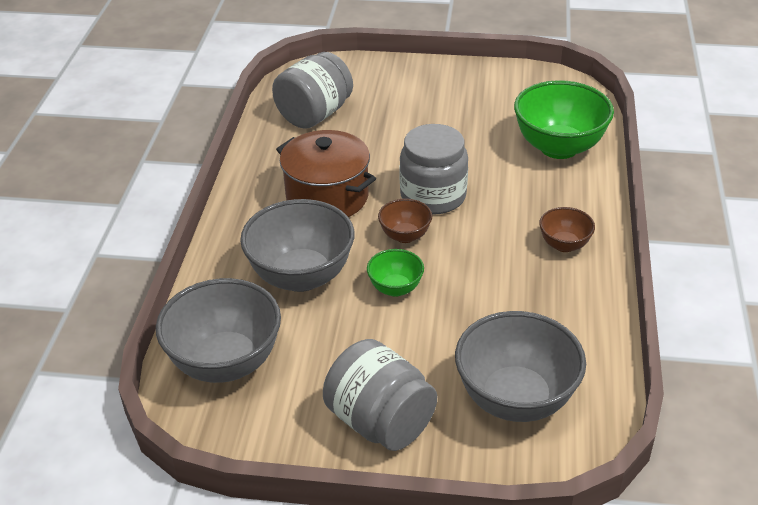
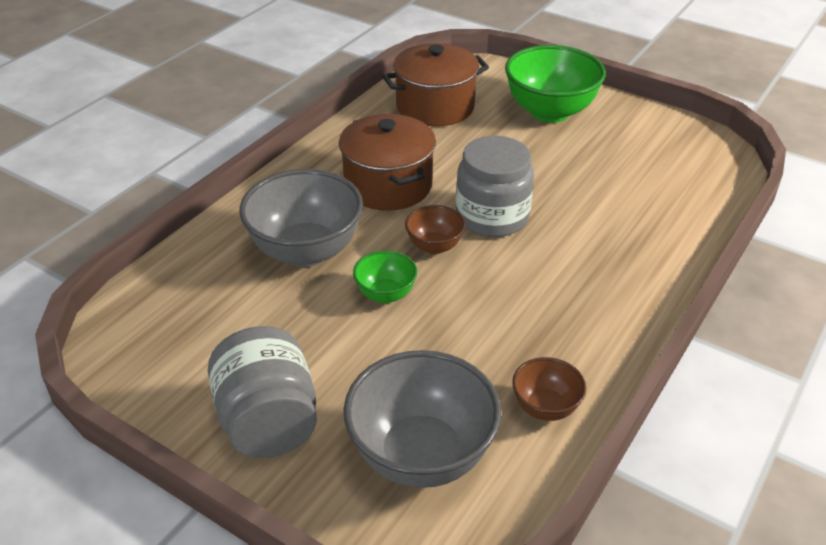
camera: 25 degrees right, 0 degrees up
(225, 362) = (175, 307): grey bowl -> none
(314, 114) = (435, 107): grey jar -> brown pot
(559, 147) = (663, 209): green bowl -> green bowl (550, 112)
(564, 245) = (596, 311): brown bowl -> brown bowl (545, 407)

